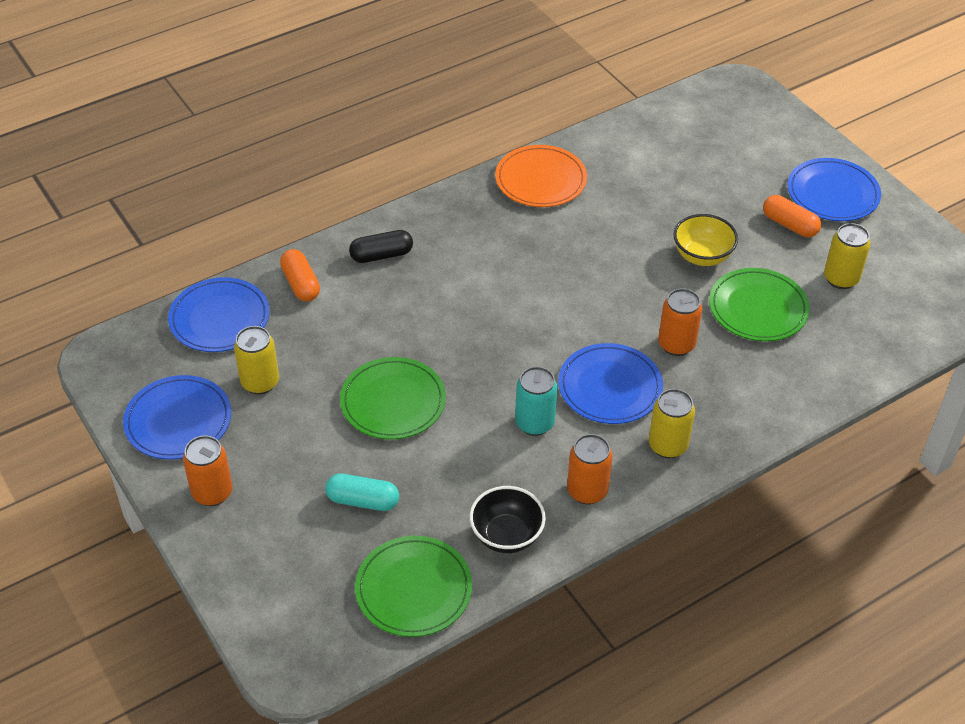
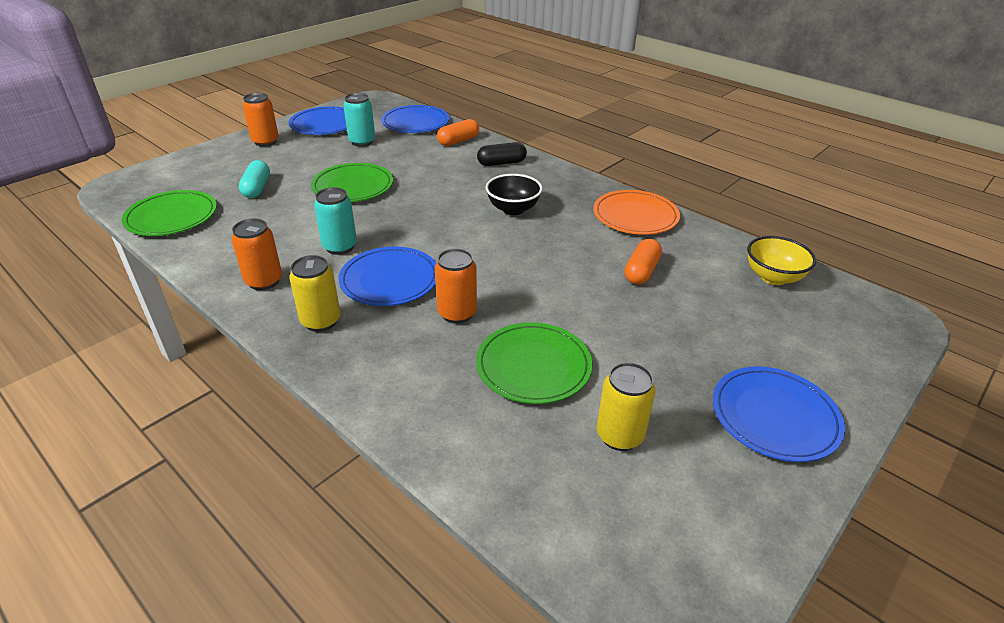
camera: 75 degrees right, 10 degrees down
(260, 382) = (362, 142): yellow can -> turquoise can
(381, 255) = (501, 163): black capsule -> black capsule turned 75 degrees counterclockwise
(506, 535) = (218, 248): black bowl -> black bowl (513, 209)
(702, 256) = (593, 318): yellow bowl -> yellow bowl (773, 277)
(789, 225) = (687, 381): orange capsule -> orange capsule (641, 271)

